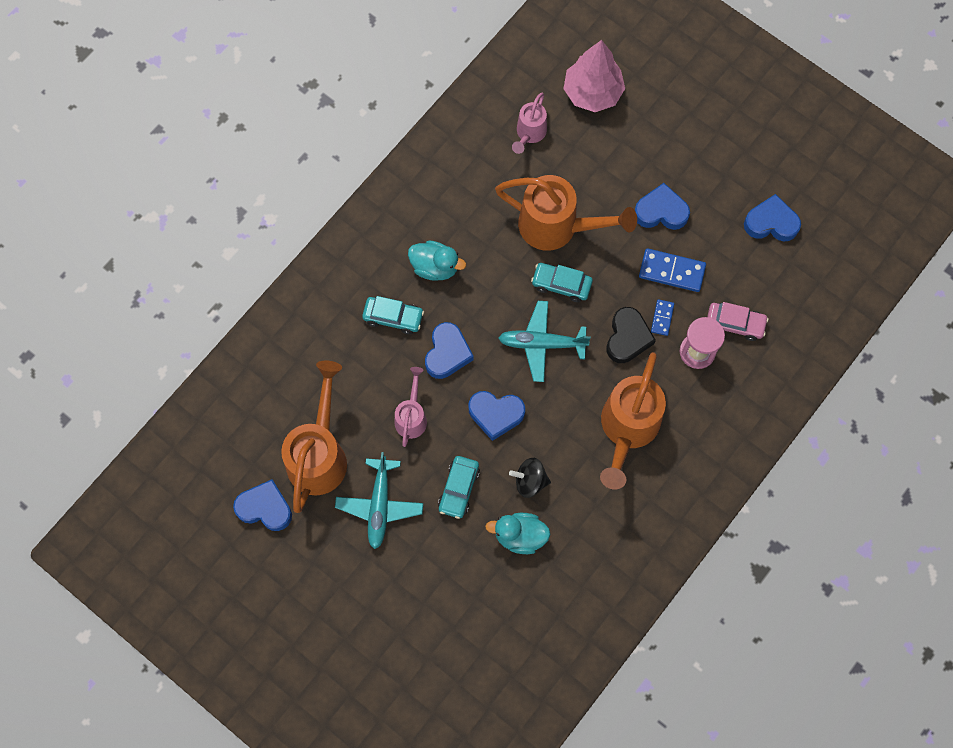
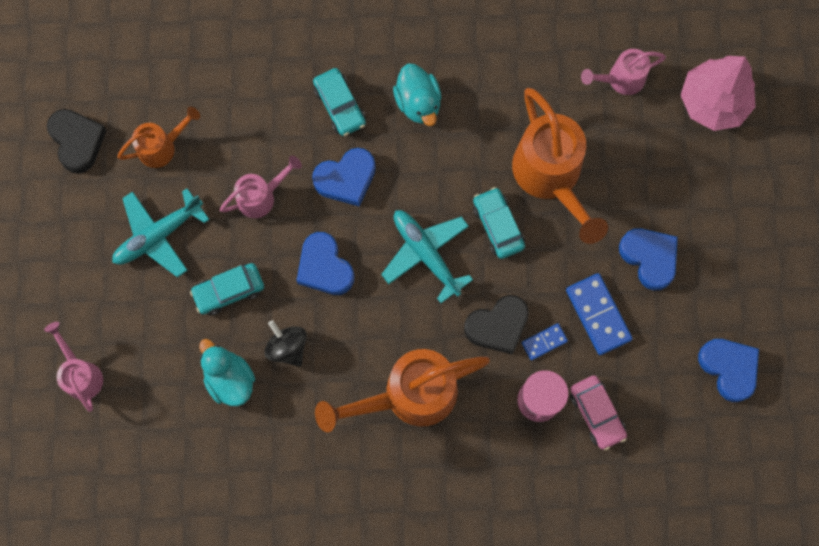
camera: 50 degrees right, 5 degrees up
(265, 508) = (77, 141): blue heart -> black heart
(319, 454) = (162, 147): orange watering can -> orange watering can, size x0.54
(433, 633) = (81, 374): none -> pink watering can

